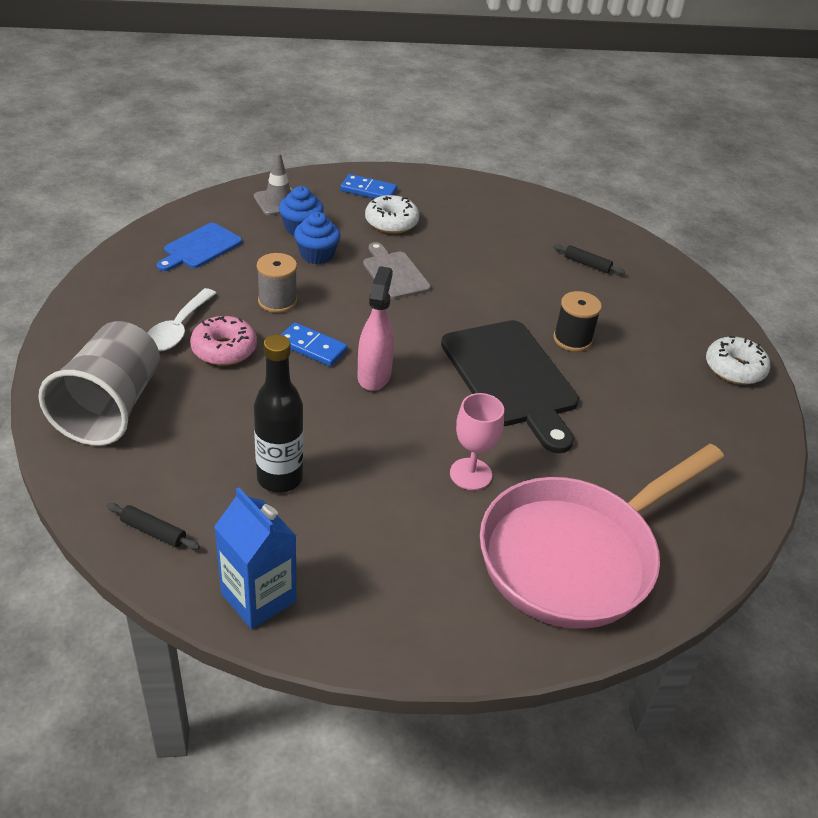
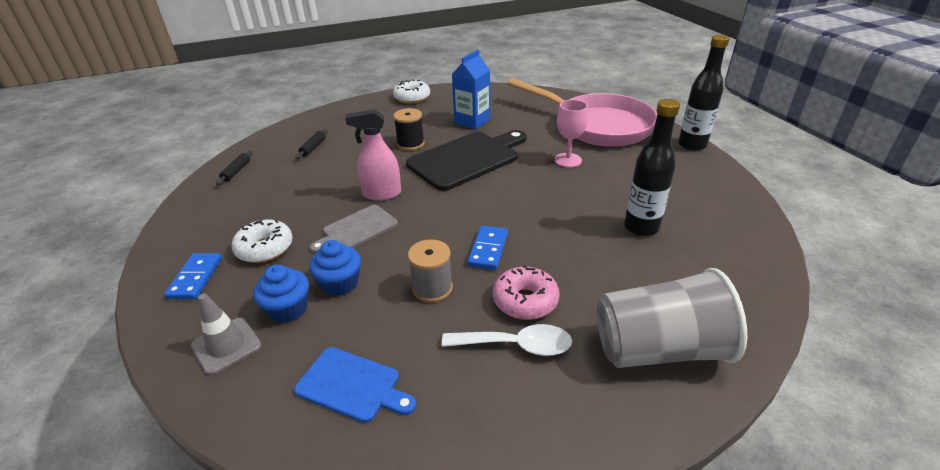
camera: 100 degrees left, 5 degrees down
(153, 532) = (746, 269): black rolling pin -> black rolling pin (236, 171)
(258, 597) = (737, 210): blue carton -> blue carton (472, 121)
(374, 375) = (502, 211): pink spray bottle -> pink spray bottle (381, 194)
(461, 655) = (692, 145): none -> black bottle

